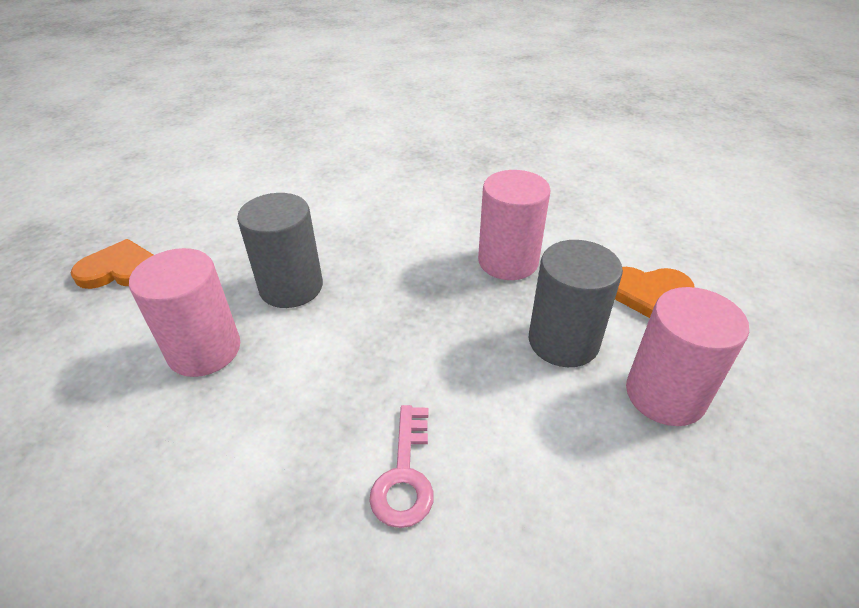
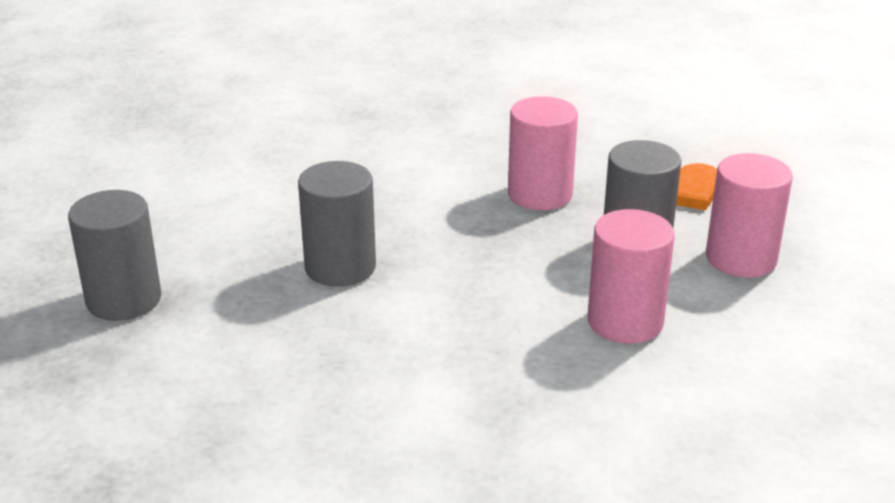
camera: 25 degrees left, 10 degrees down
(120, 269) = (124, 300): orange heart -> grey cylinder
(204, 350) = (304, 337): pink cylinder -> pink cylinder (625, 321)
(405, 475) = (574, 364): pink key -> none

